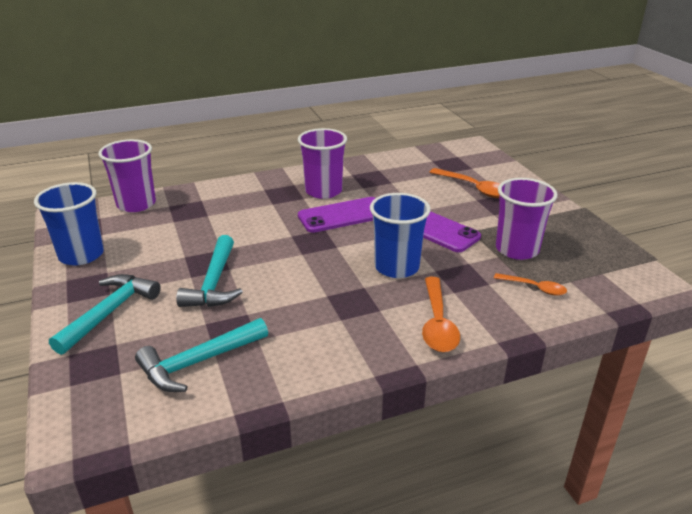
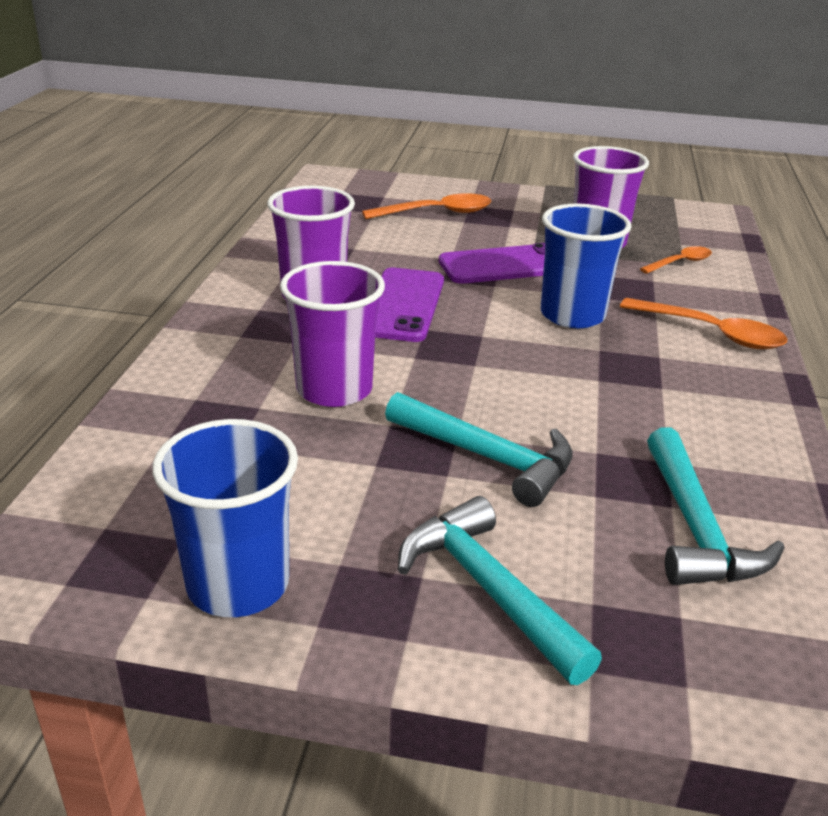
camera: 60 degrees left, 0 degrees up
(136, 204) = (110, 470): purple cup -> purple cup (334, 389)

